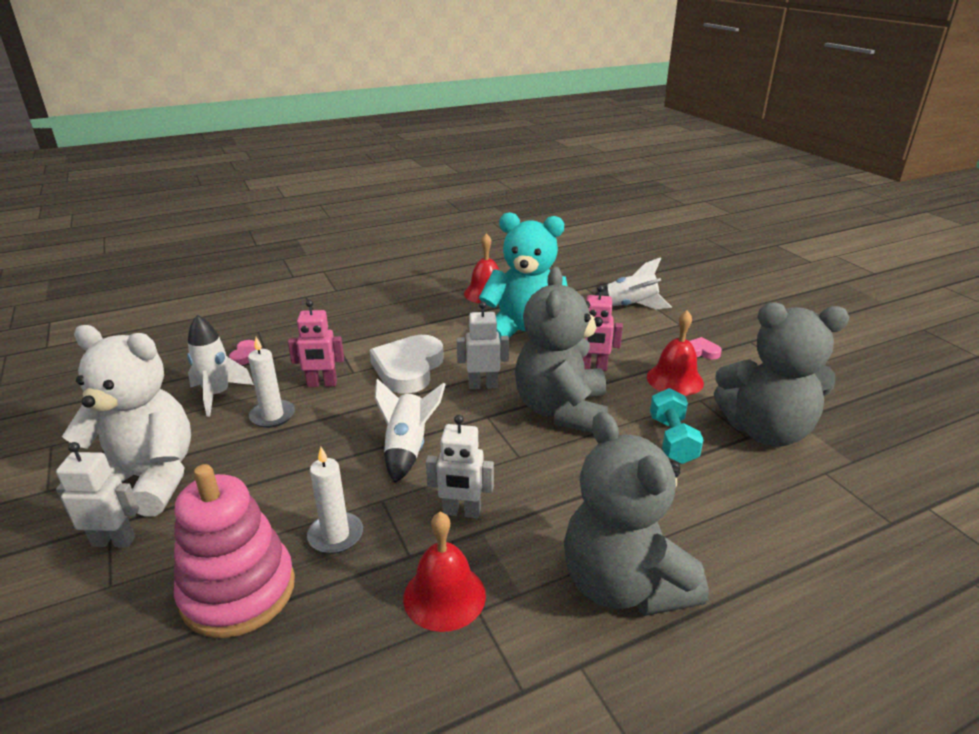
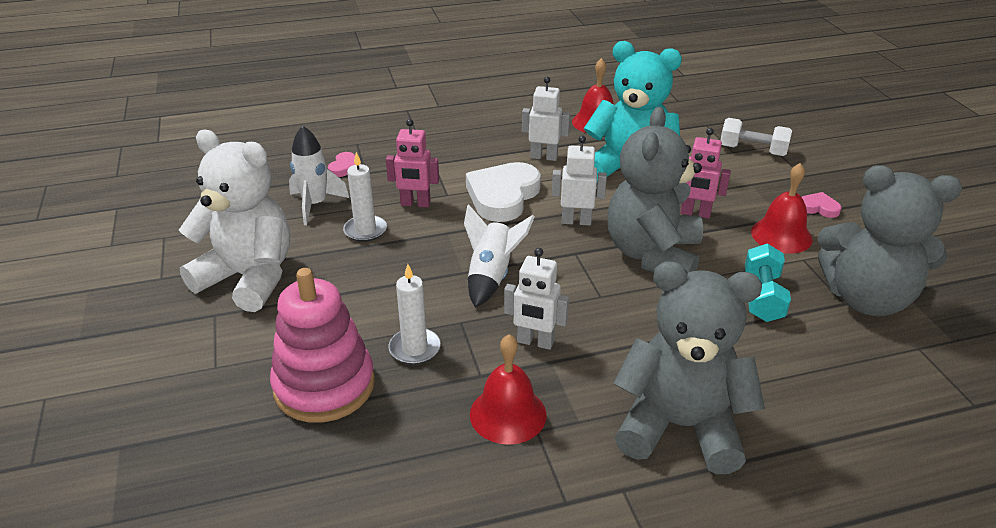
camera: 10 degrees right, 5 degrees up
(114, 541) = (218, 329): white robot -> white robot (544, 157)
(623, 584) = (679, 426): grey teddy bear -> grey teddy bear turned 120 degrees clockwise
(631, 306) = (752, 150): white rocket -> white dumbbell

